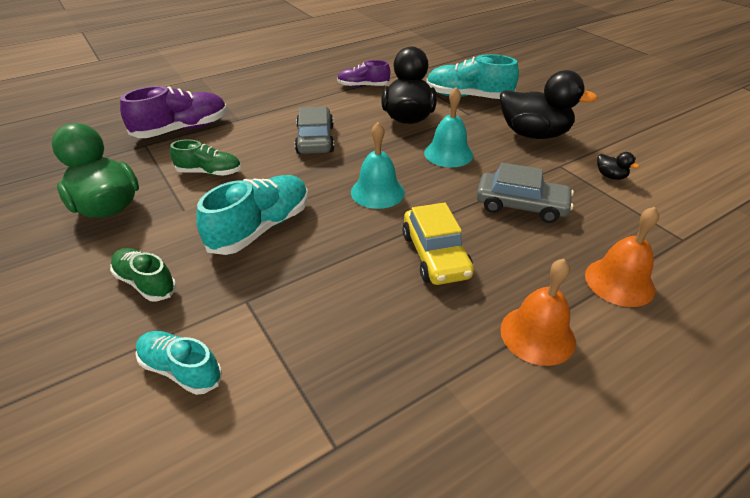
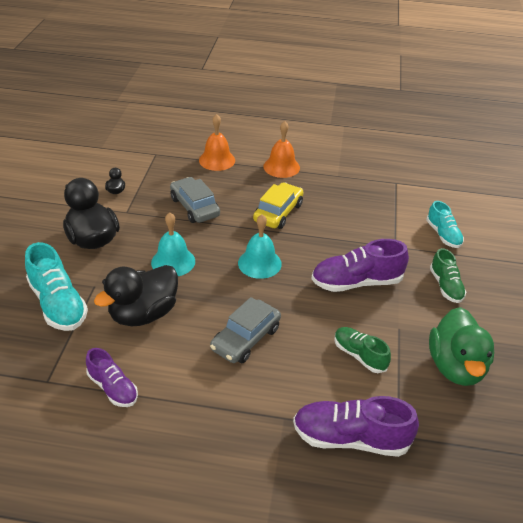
camera: 140 degrees left, 0 degrees up
(261, 228) = (356, 282): turquoise shoe -> purple shoe

